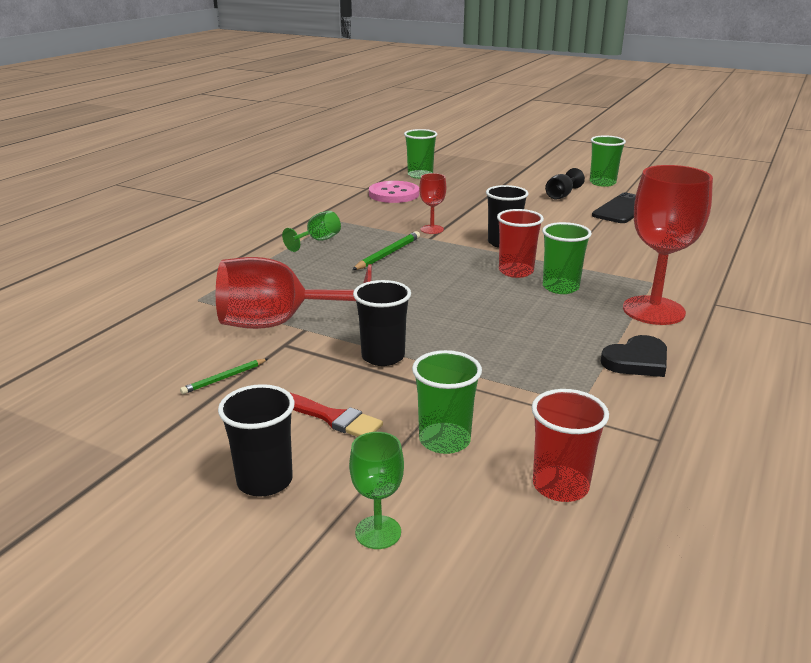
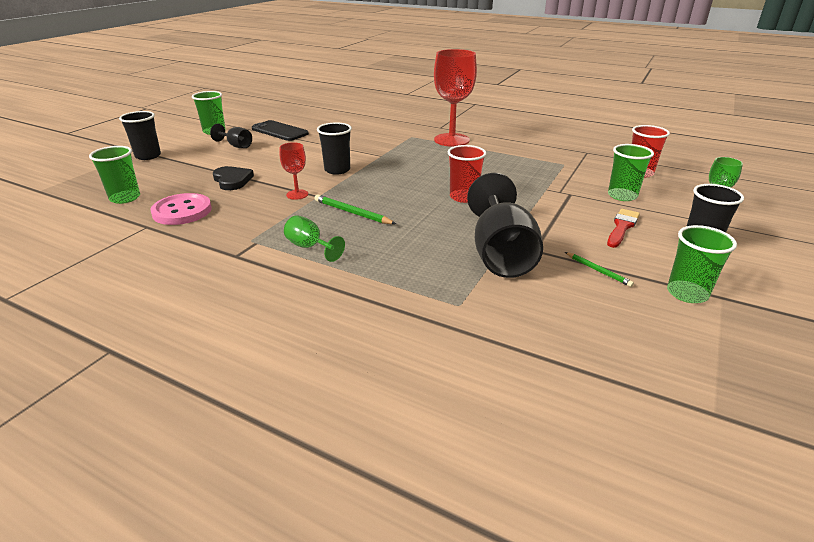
camera: 90 degrees left, 5 degrees up
(280, 324) = (501, 254): red goblet -> black goblet
(383, 356) = (538, 212): black cup -> black cup (148, 156)
(516, 271) = (394, 169): red cup -> red cup (463, 197)
(560, 287) = (421, 158): green cup -> green cup (687, 293)
(637, 361) = (514, 149): black heart -> black heart (232, 180)

